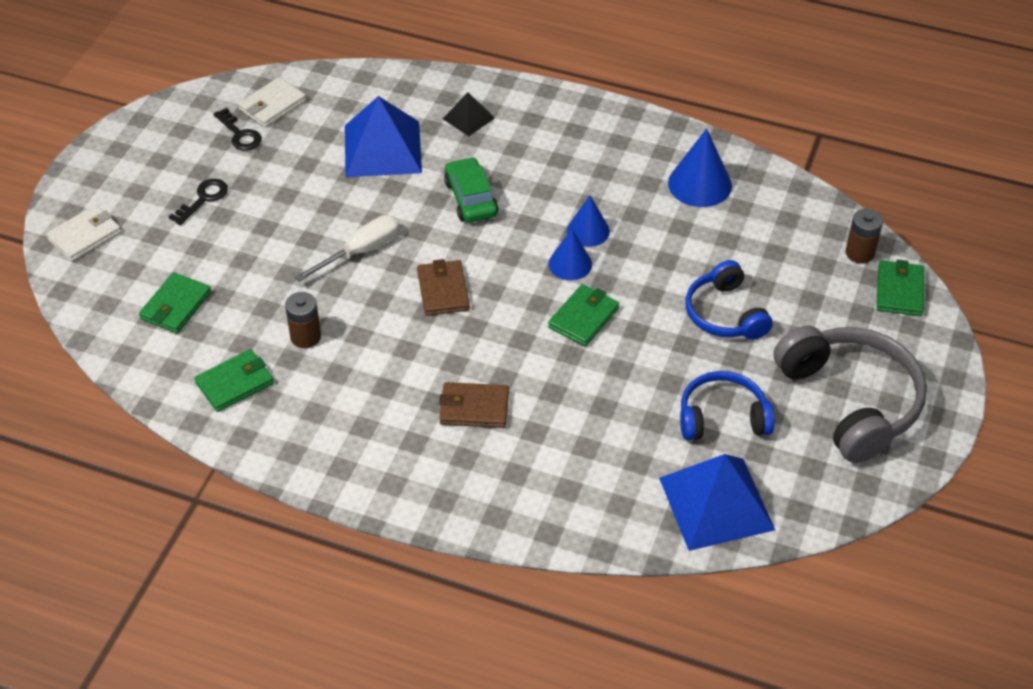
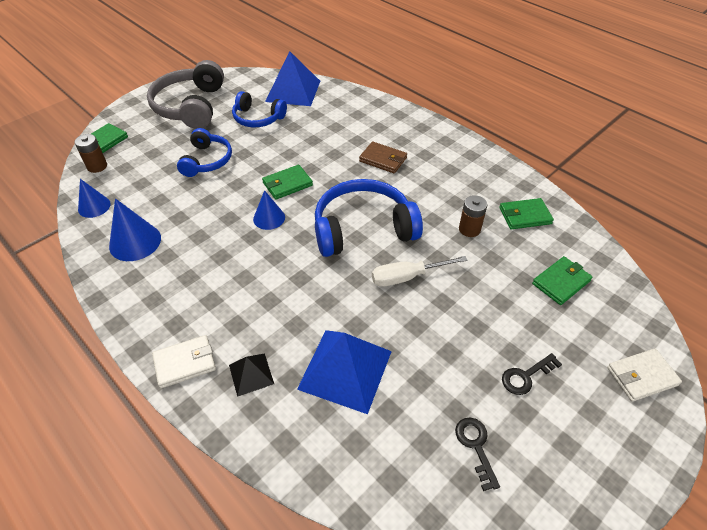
camera: 155 degrees left, 0 degrees up
(272, 105) = (431, 476): white wallet -> white wallet (185, 363)
(443, 290) = (363, 229): brown wallet -> blue headphones
(471, 198) = (301, 291): green car -> none
(588, 231) = (239, 236): blue cone -> blue cone (94, 206)

